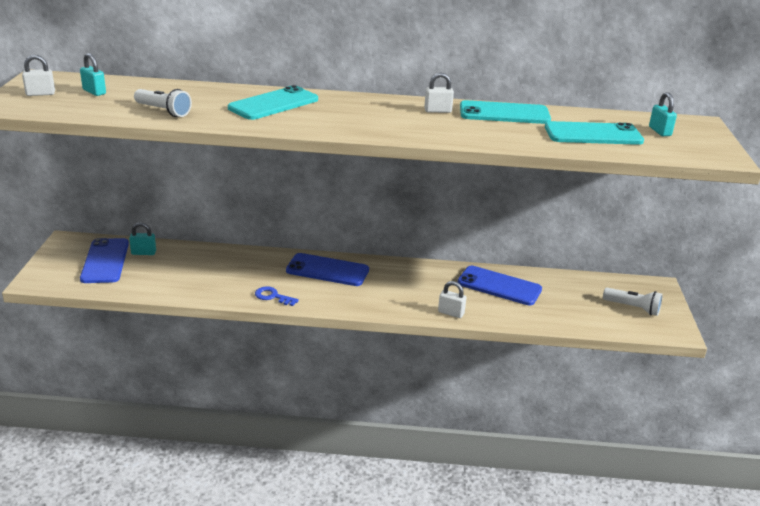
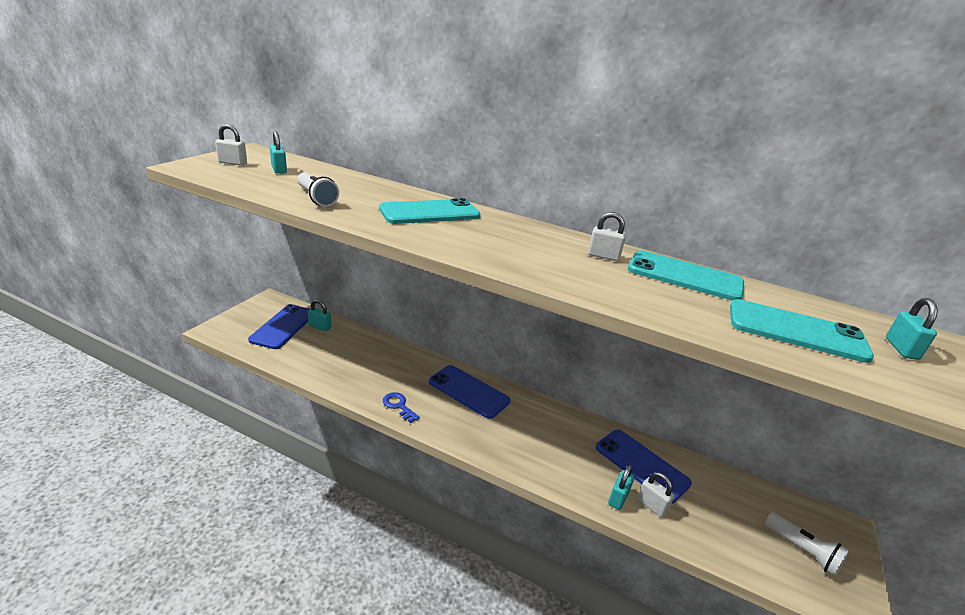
camera: 20 degrees right, 0 degrees up
(451, 313) = (570, 484): white padlock -> white padlock (652, 505)
(491, 312) = (618, 498): none -> turquoise padlock

